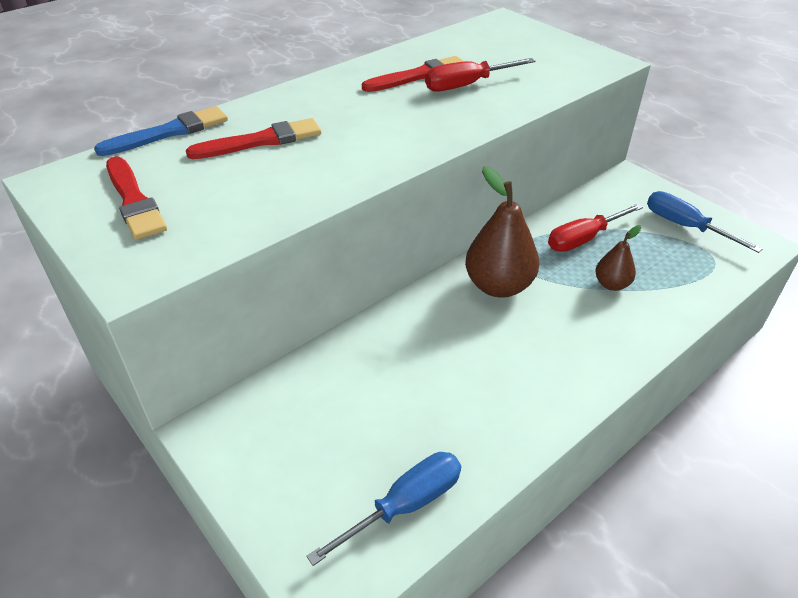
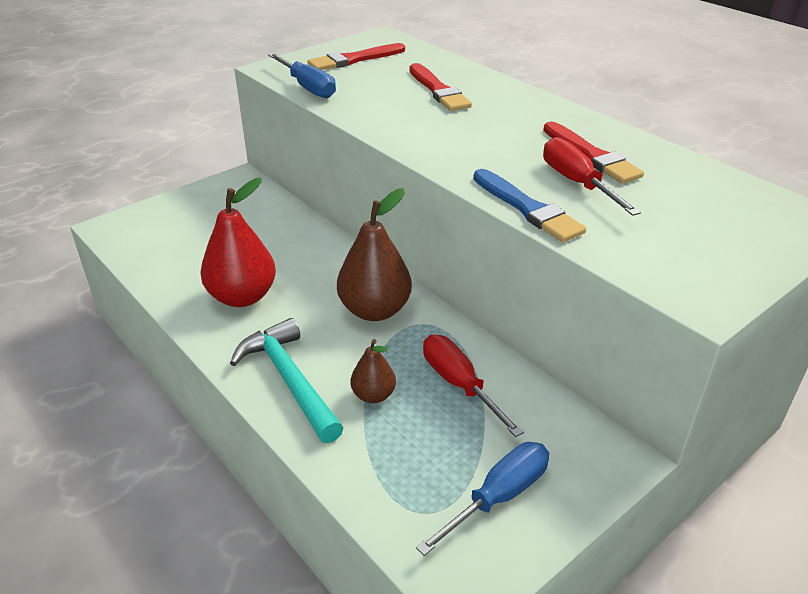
camera: 90 degrees right, 5 degrees down
(168, 132) = (448, 60): blue brush -> blue brush (527, 208)
(406, 504) = (152, 254): blue screwdriver -> blue screwdriver (308, 88)
(491, 389) = (242, 297): none -> red pear
(611, 337) = (289, 380): none -> turquoise hammer

